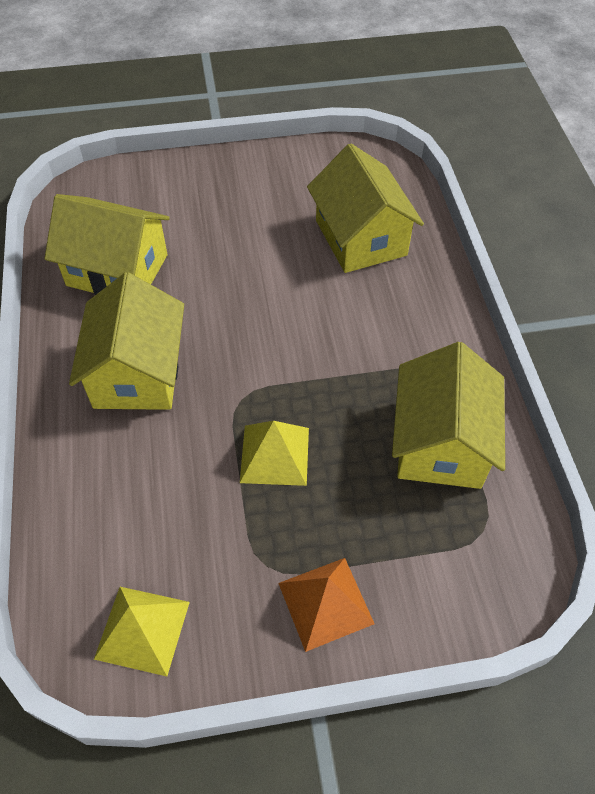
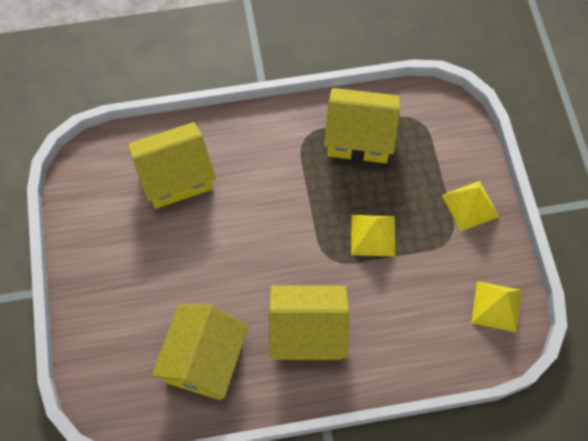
camera: 90 degrees left, 10 degrees up
(325, 603) = (470, 205): orange pyramid -> yellow pyramid

